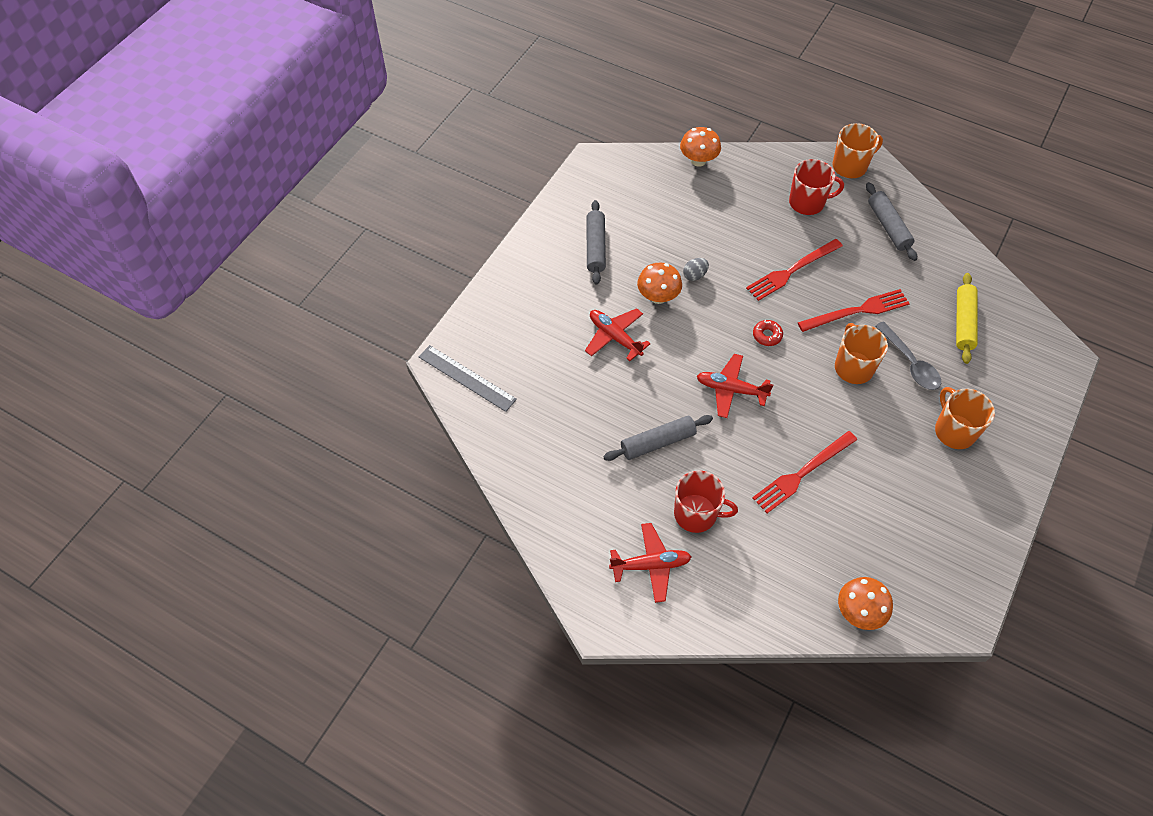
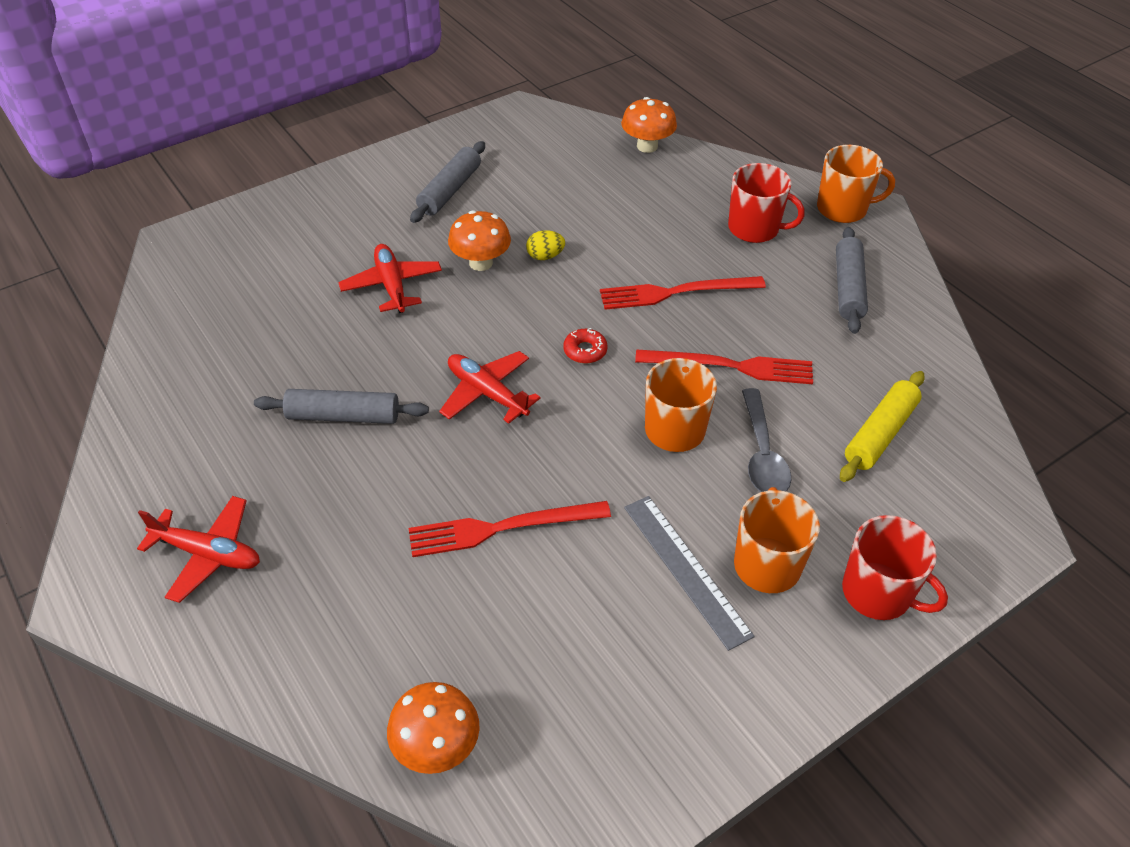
camera: 25 degrees right, 10 degrees down
(466, 378) = (186, 266): grey ruler -> grey ruler (685, 569)
(694, 275) = (545, 256): grey egg -> yellow egg
(696, 514) = (319, 518): red mug -> red mug (878, 593)

